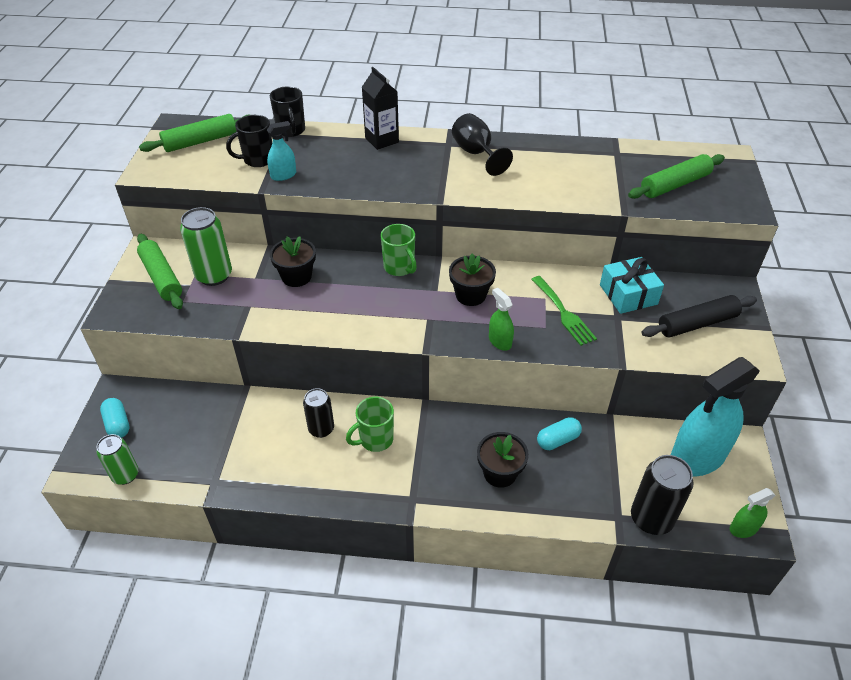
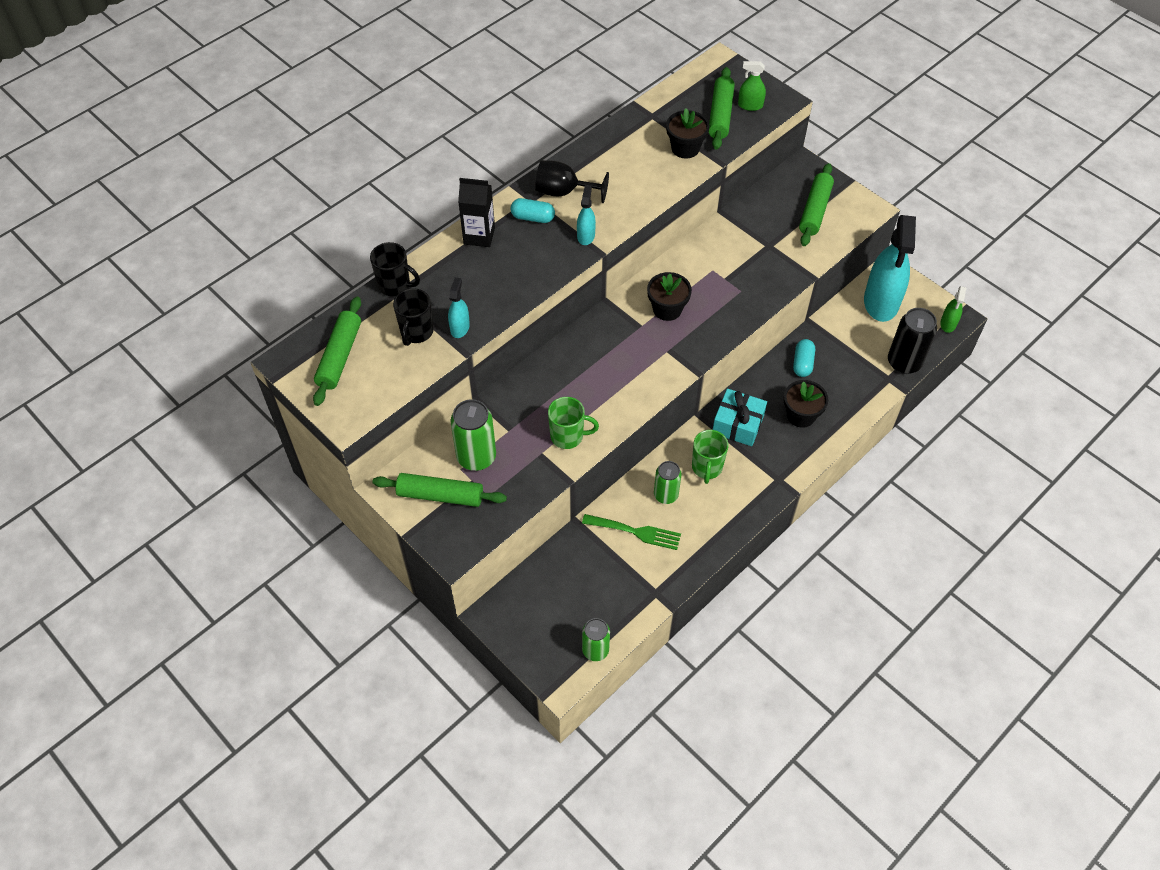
camera: 50 degrees left, 10 degrees up
(118, 424) = (533, 631): turquoise capsule -> turquoise capsule (533, 217)
(296, 277) = (536, 402): black flower pot -> black flower pot (685, 148)
(321, 429) = (666, 495): black can -> green can
(399, 267) = (593, 331): green mug -> green mug (568, 436)
(447, 185) = (586, 236): none -> turquoise spray bottle
(500, 341) = (730, 325): green spray bottle -> green spray bottle (750, 105)
(564, 313) = (737, 271): green fork -> green fork (636, 532)
(628, 294) = (754, 223): turquoise gift -> turquoise gift (738, 424)
(697, 324) = (815, 210): black rolling pin -> green rolling pin

